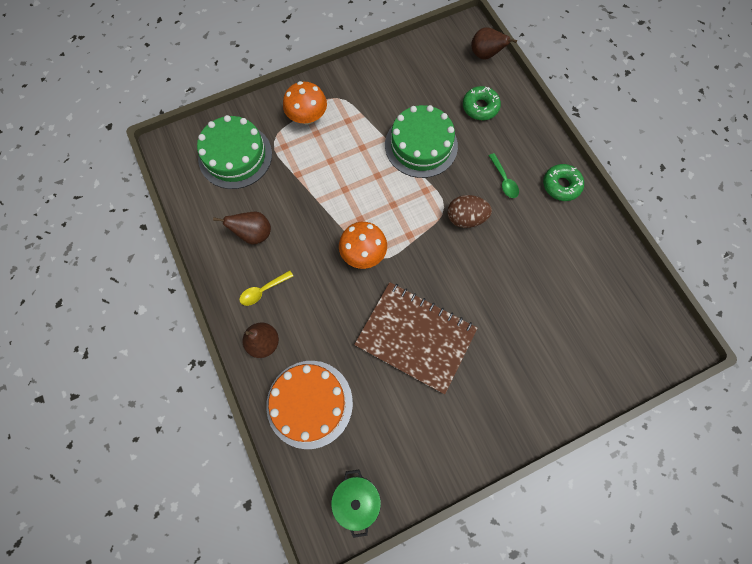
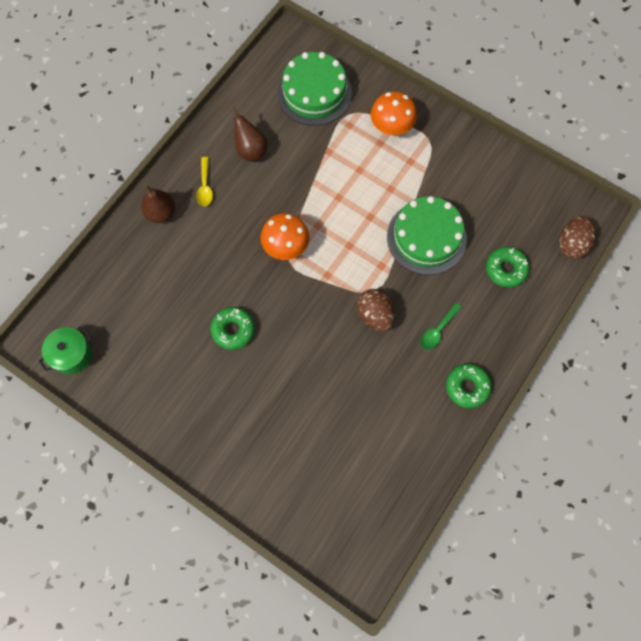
camera: 60 degrees right, 0 degrees up
(263, 290) = (205, 186): yellow spoon -> yellow spoon turned 120 degrees counterclockwise
(309, 403) = (130, 276): orange cake -> none
(415, 337) = (233, 330): brown notebook -> green donut
(485, 55) = (571, 244): brown pear -> brown egg

